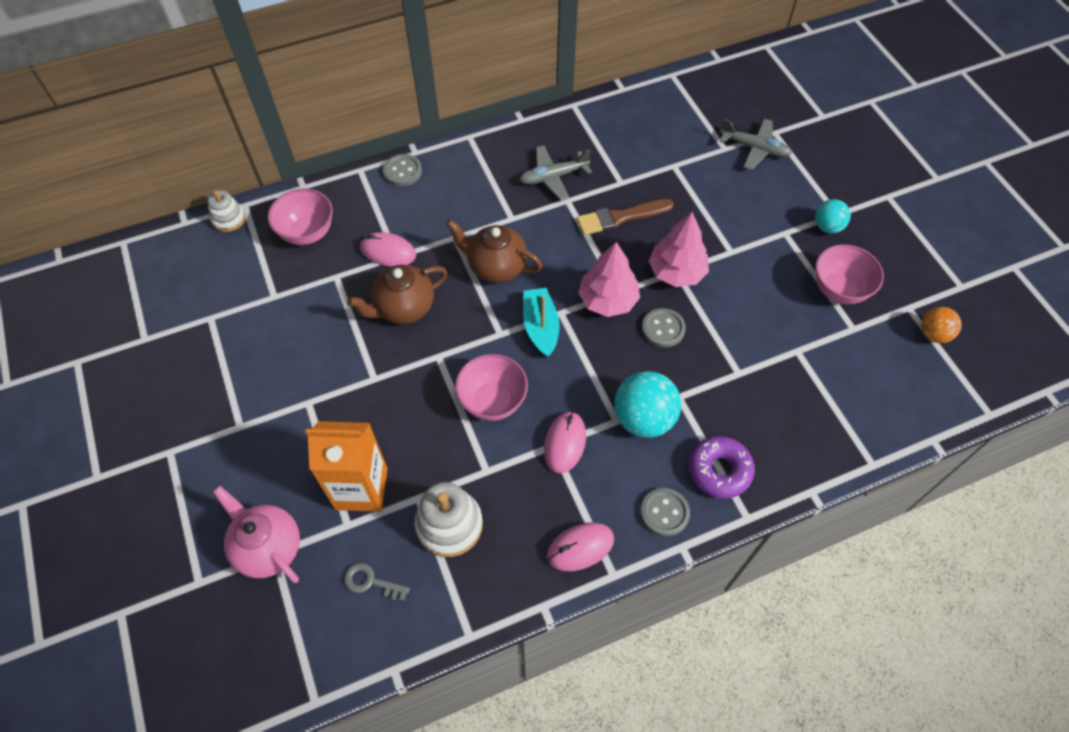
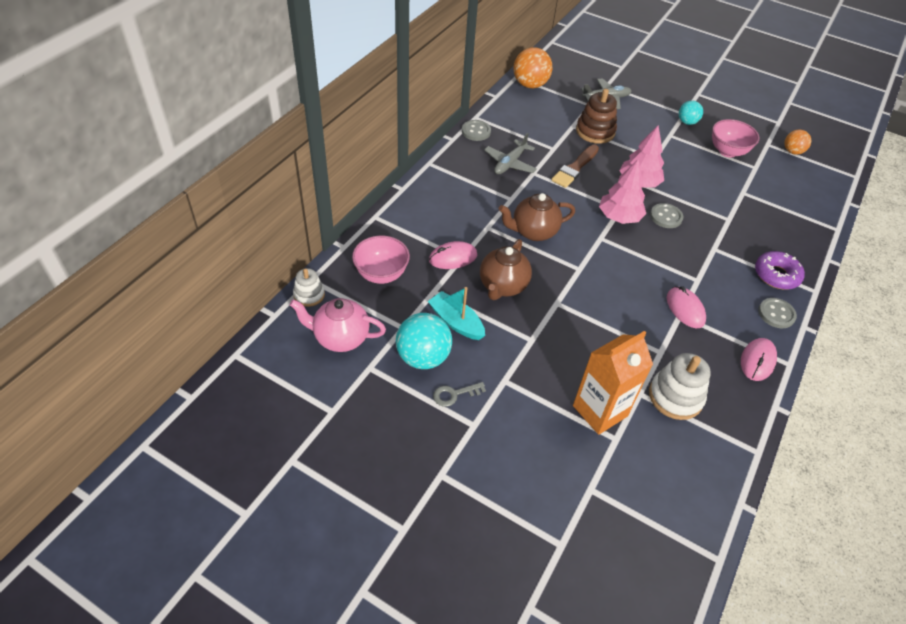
camera: 40 degrees left, 10 degrees down
(268, 547) = (582, 488): pink teapot -> pink teapot (340, 338)
(371, 582) = (669, 462): grey key -> grey key (454, 394)
(402, 171) = (407, 204): grey button -> grey button (476, 131)
(493, 401) = (619, 310): pink bowl -> none
(541, 327) = (599, 252): turquoise boat -> turquoise boat (456, 322)
(643, 418) = (710, 270): turquoise ball -> turquoise ball (423, 357)
(678, 91) = (530, 85): none -> orange ball
(693, 184) = (595, 131): none -> brown stacking toy

